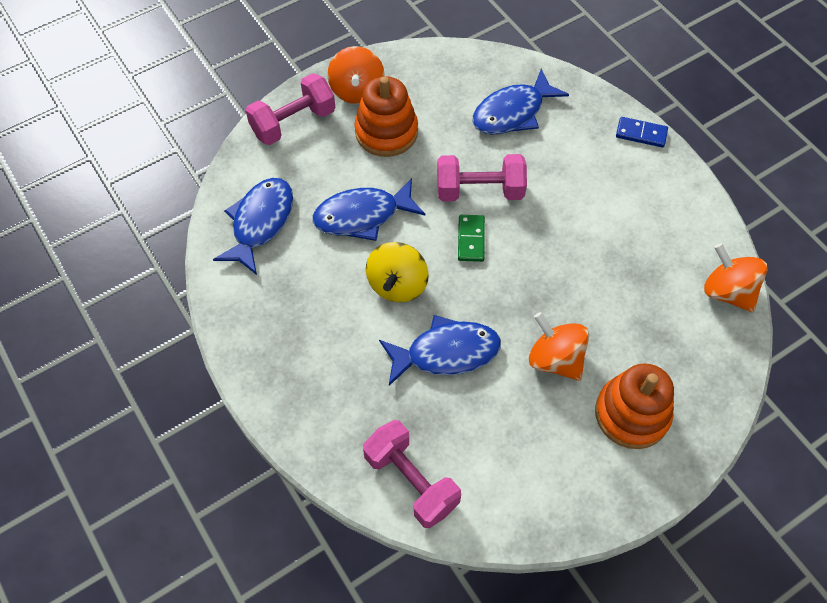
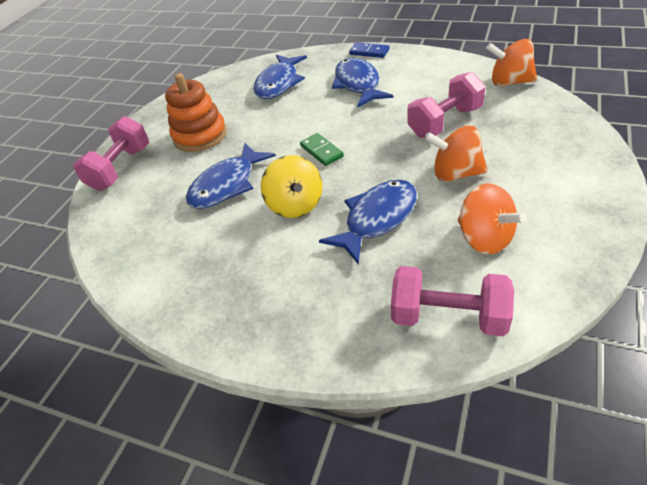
camera: 30 degrees left, 15 degrees down
(260, 223) = (144, 237): blue fish -> blue fish (358, 84)
(357, 91) = (157, 128): orange spinning top -> orange spinning top (485, 238)
(479, 191) = (299, 126): pink dumbbell -> pink dumbbell (445, 122)
(632, 414) = (541, 168): orange stacking toy -> none
(641, 134) = (369, 52): blue domino -> blue domino turned 45 degrees clockwise

